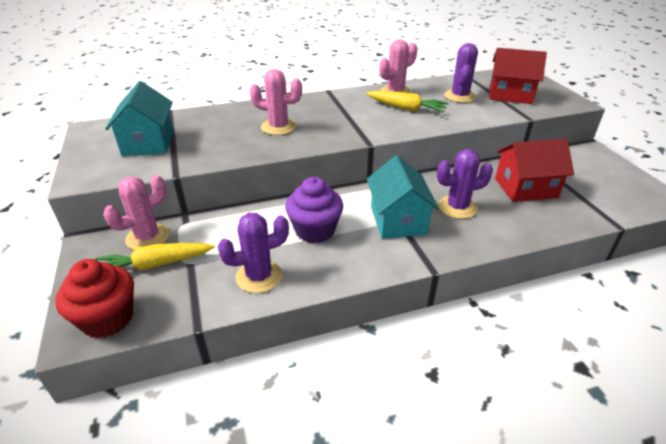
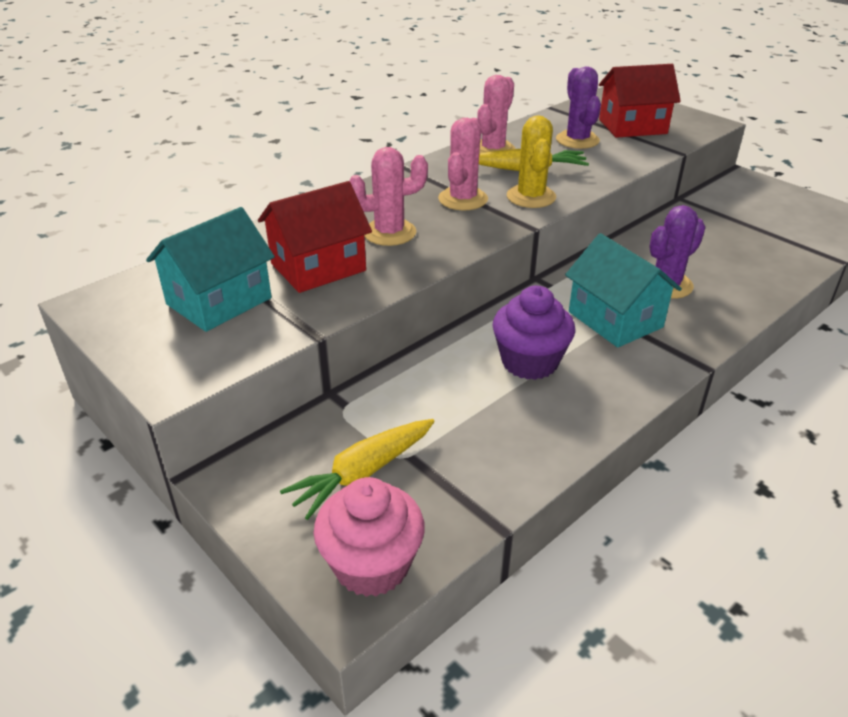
camera: 25 degrees left, 0 degrees up
(108, 318) = (371, 565): red cupcake -> pink cupcake
(148, 143) = (219, 301): turquoise house -> turquoise house turned 75 degrees clockwise
(148, 237) = (311, 441): pink cactus -> pink cactus (463, 199)
(259, 276) = (517, 441): purple cactus -> none
(389, 125) = (531, 197): none -> yellow cactus
(525, 188) = (717, 241): red house -> red house (318, 267)

